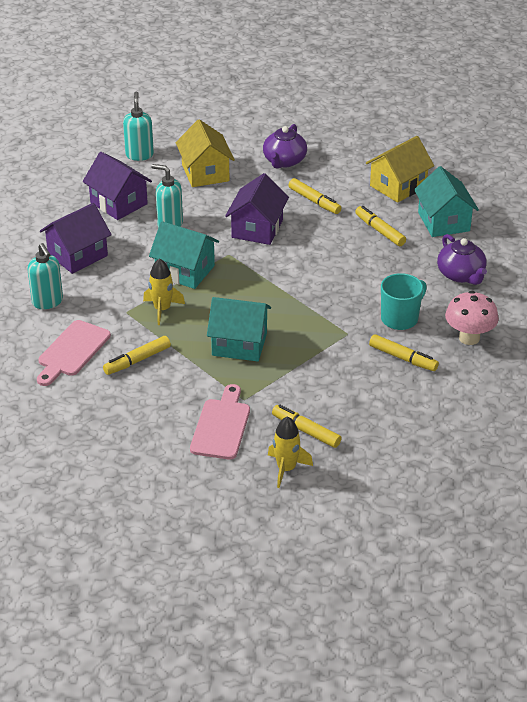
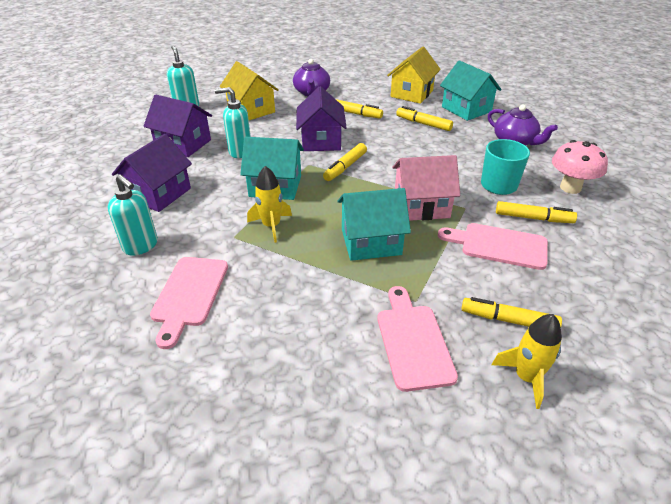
camera: 20 degrees left, 0 degrees up
(137, 360) = (271, 286): yellow marker -> yellow marker (345, 167)
(308, 322) = (421, 206): none -> pink house
(349, 374) = (499, 245): none -> pink cutting board

